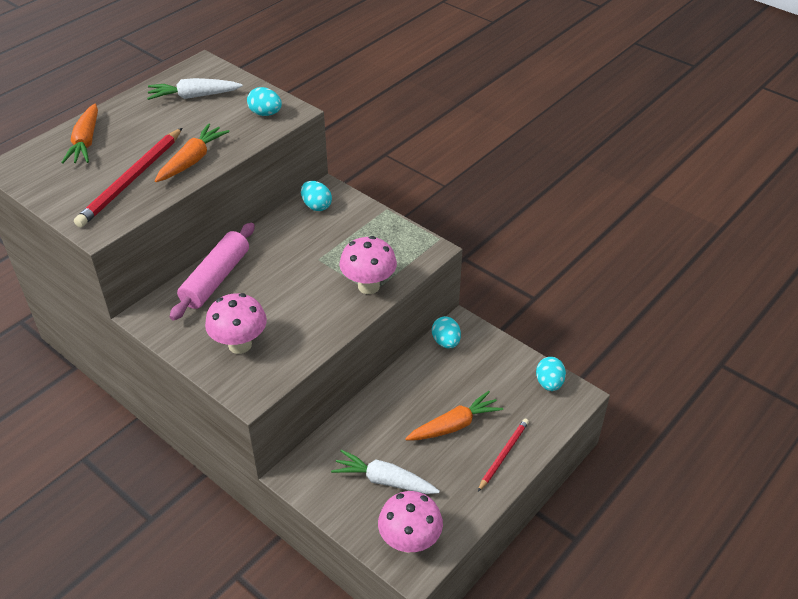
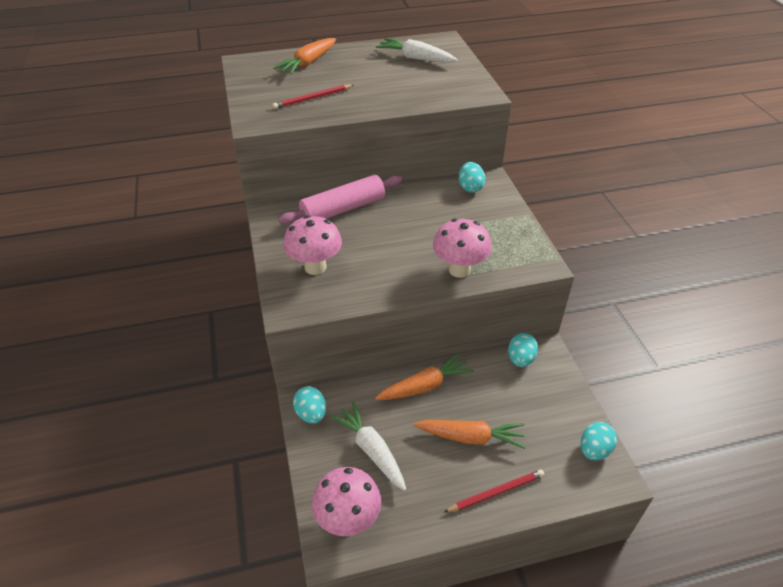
camera: 35 degrees right, 0 degrees up
(131, 180) = (312, 98): red pencil -> red pencil, size x0.58
(193, 160) = (370, 101): orange carrot -> orange carrot (425, 386)
(265, 113) = (460, 88): turquoise egg -> turquoise egg (311, 414)

